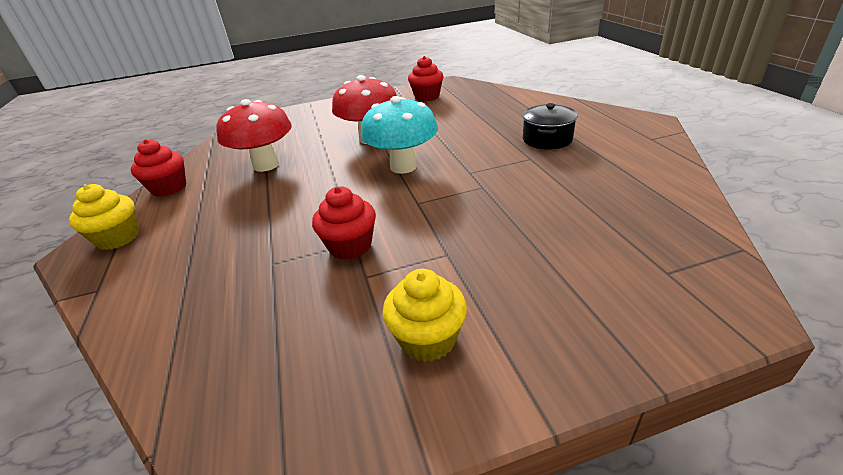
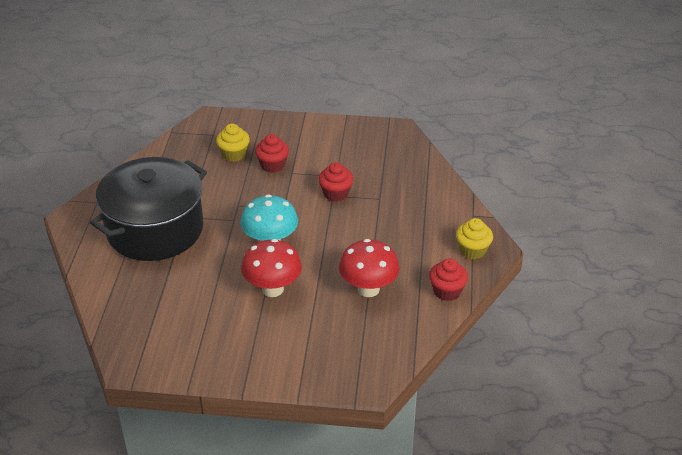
camera: 160 degrees left, 5 degrees up
(427, 97) = (176, 341): red cupcake -> red cupcake (272, 165)
(427, 339) = (325, 144): yellow cupcake -> yellow cupcake (234, 154)
(547, 139) = (155, 229): black pot -> black pot, size x2.49

